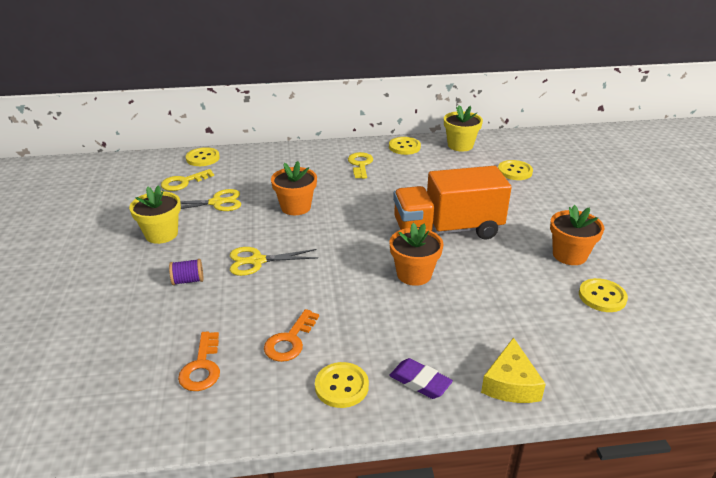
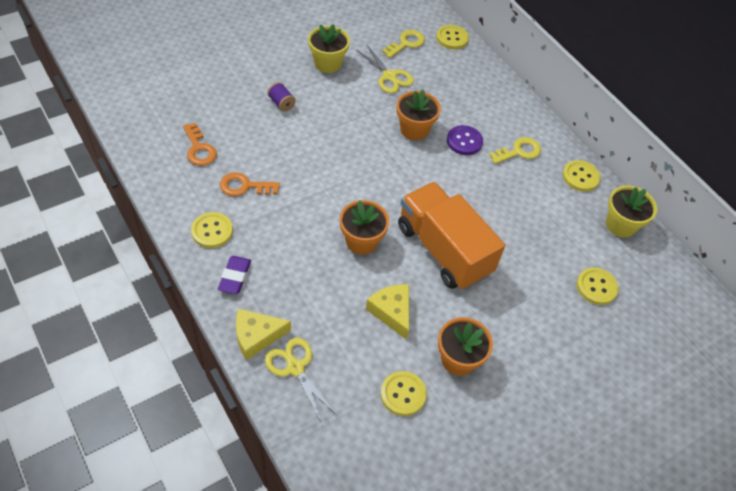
camera: 60 degrees right, 20 degrees up
(183, 182) = (406, 43): yellow key -> yellow key turned 105 degrees clockwise
(202, 367) = (199, 149): orange key -> orange key turned 90 degrees counterclockwise
(257, 261) = (325, 133): yellow scissors -> yellow scissors (295, 368)
(330, 186) = (464, 141): none -> purple button
(507, 278) = (392, 312): none -> yellow cheese

